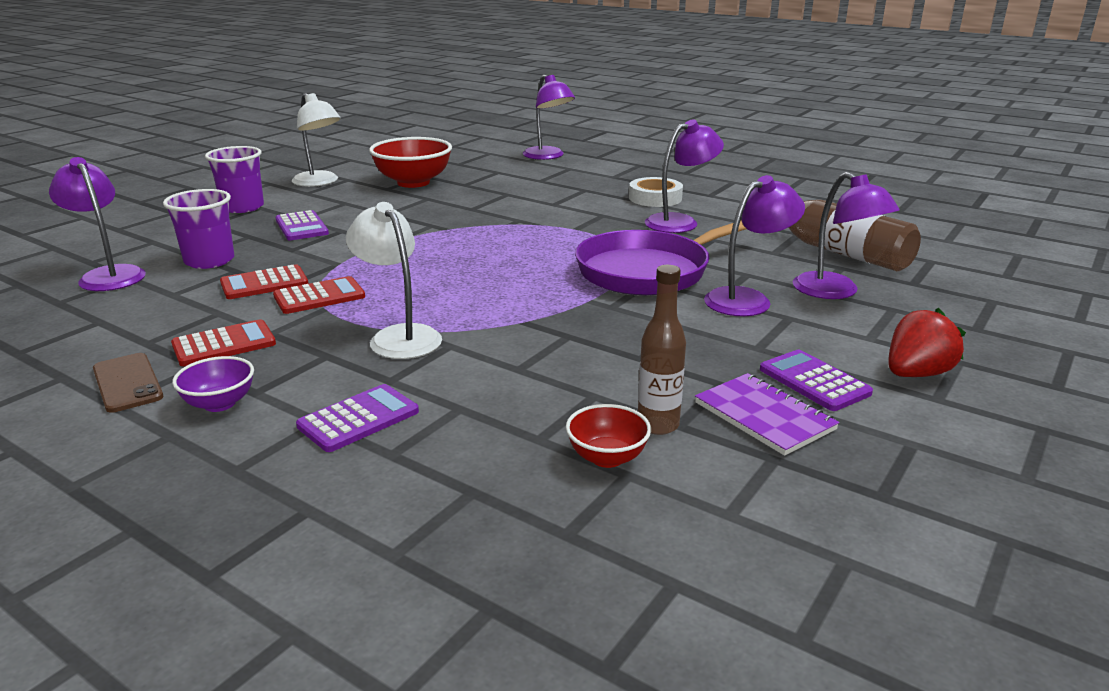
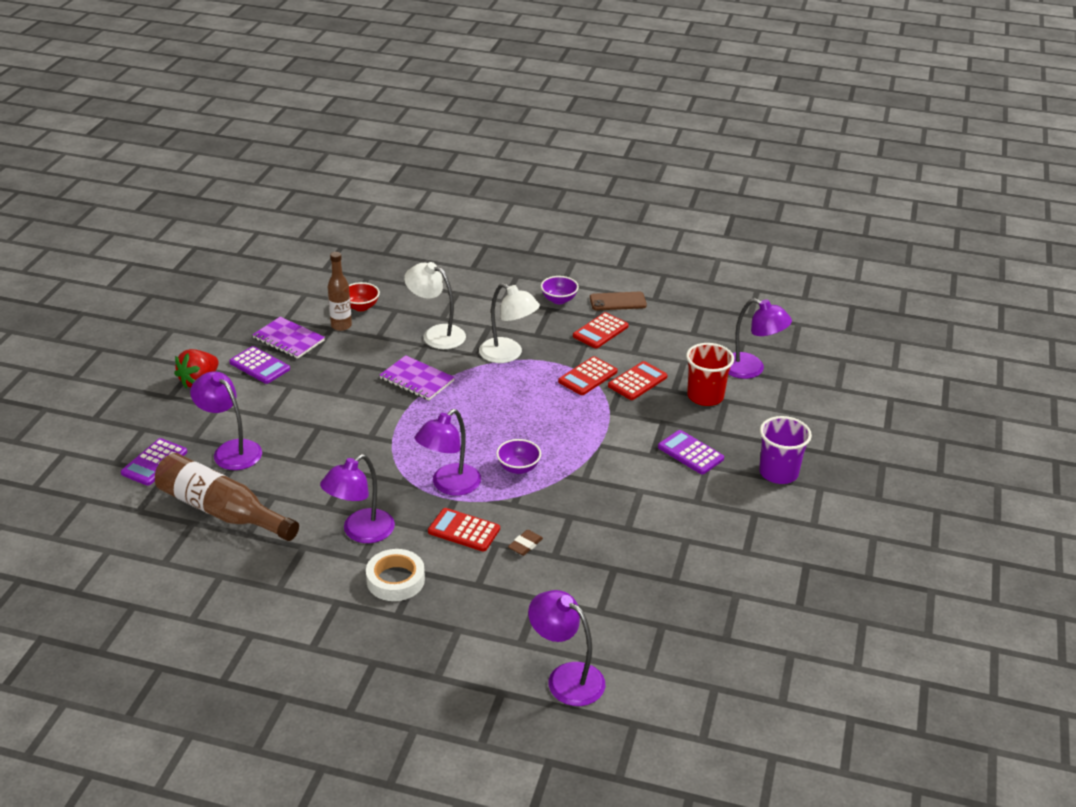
camera: 160 degrees right, 10 degrees up
(127, 383) = (617, 302): brown phone -> brown phone turned 45 degrees counterclockwise
(209, 261) = (705, 396): purple cup -> red cup
(320, 182) = (766, 538): white lamp -> white lamp (436, 334)
(358, 419) = (485, 304): purple calculator -> purple calculator (154, 462)
(413, 182) = (670, 560): red bowl -> none
(491, 239) = (518, 468): none -> purple bowl
(528, 200) = (525, 545): none -> brown eraser
(559, 326) = (417, 380): none -> purple notebook
(578, 212) = (464, 530): none -> red calculator
(650, 271) = (372, 448): purple pan -> none
(747, 299) = (296, 429): purple lamp -> purple lamp (449, 485)

